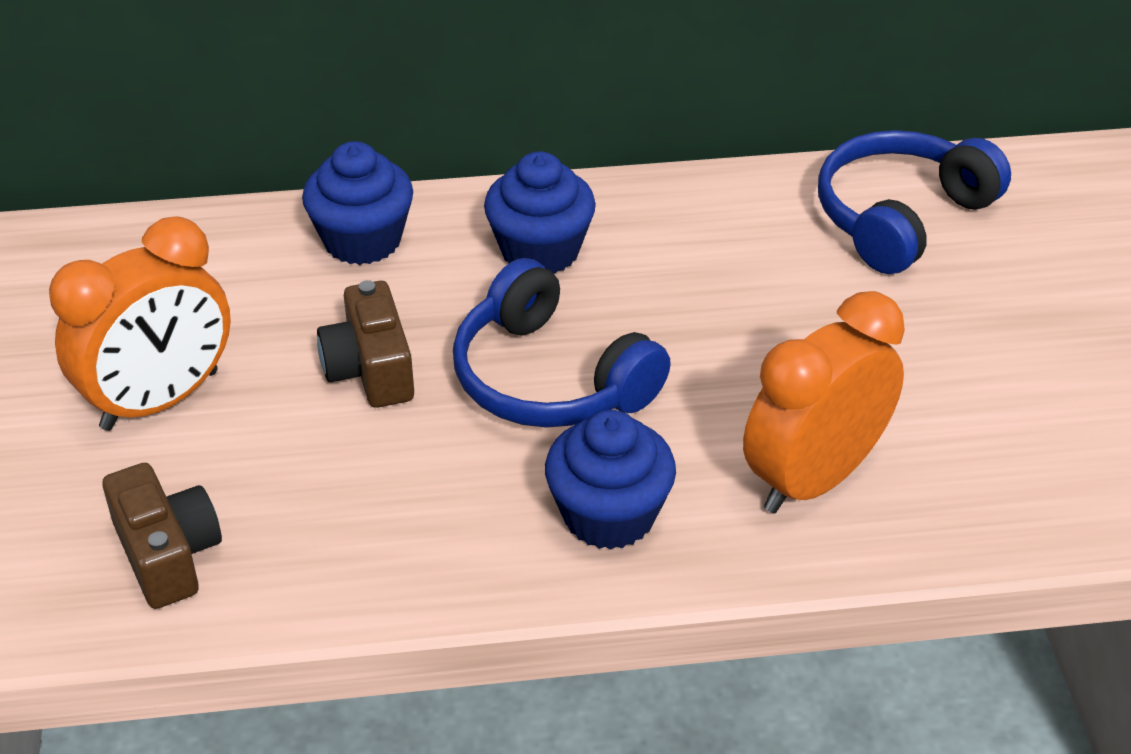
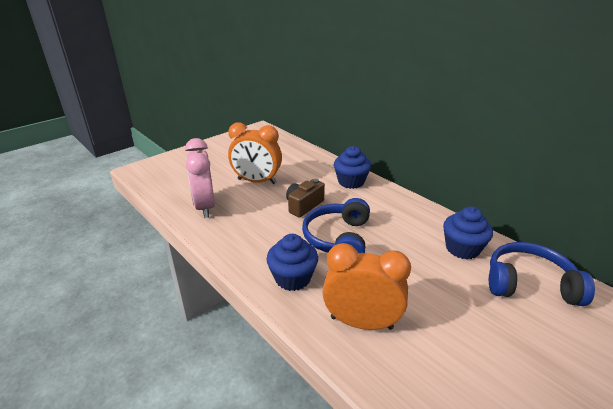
camera: 55 degrees right, 10 degrees down
(168, 554) = (205, 207): brown camera -> pink clock
(540, 251) = (389, 212): blue cupcake -> blue cupcake (462, 248)

